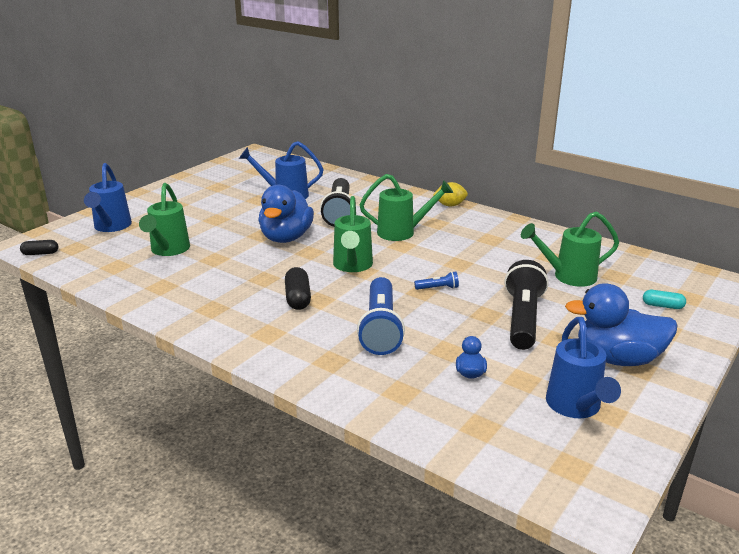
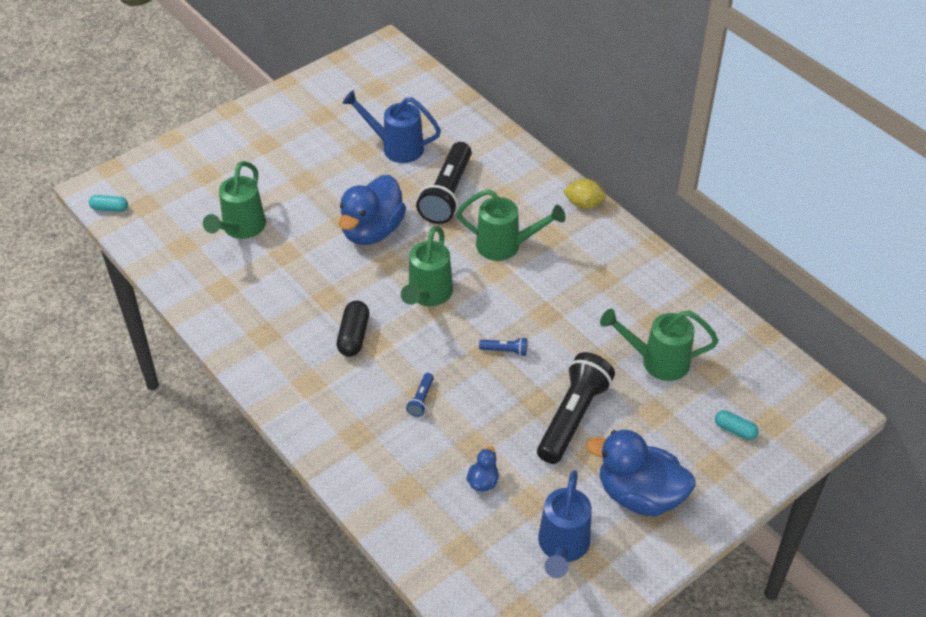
camera: 15 degrees right, 20 degrees up
(40, 253) = (110, 208): black capsule -> turquoise capsule
(111, 227) = (188, 175): blue watering can -> none
(380, 328) = (421, 399): blue flashlight -> blue flashlight, size x0.42

